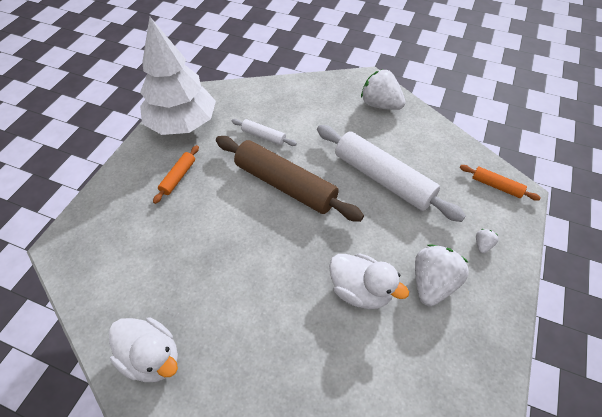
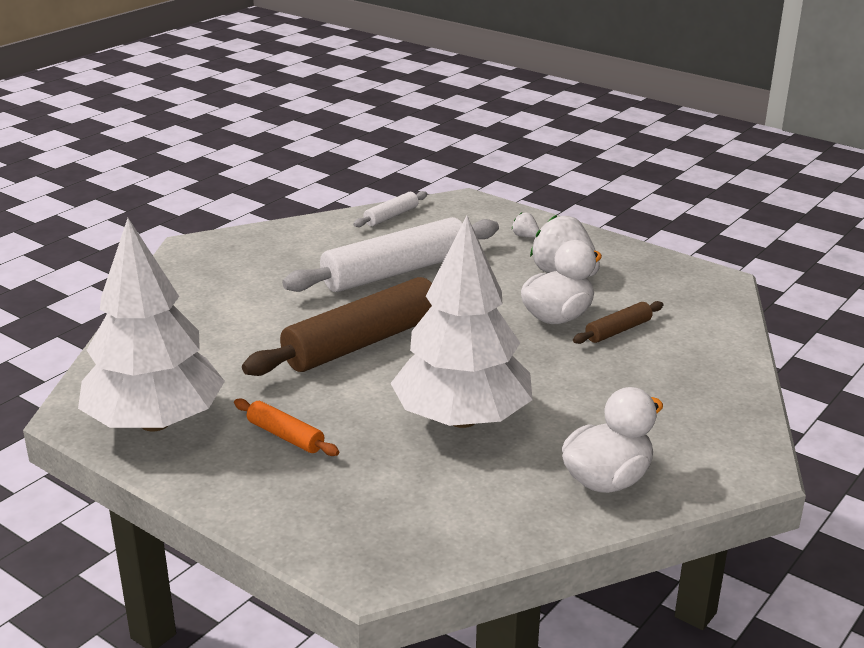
camera: 75 degrees left, 25 degrees down
(210, 256) = (461, 419): none -> white tree
(263, 136) = (249, 347): white rolling pin -> white rolling pin (391, 216)
(356, 338) = (618, 330): none -> brown rolling pin
(380, 105) = (256, 248): white strawberry -> none
(496, 186) = (448, 210): orange rolling pin -> none

